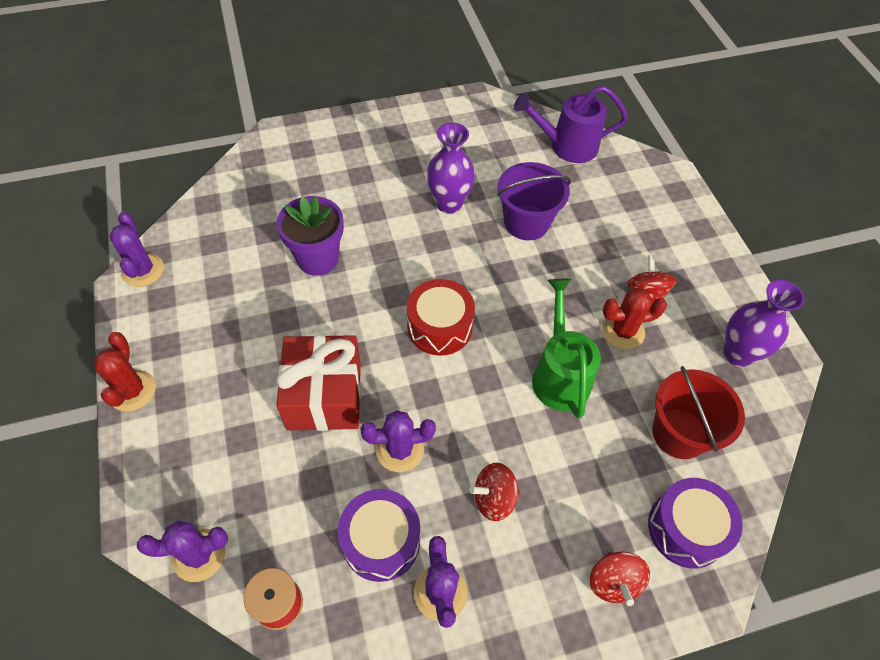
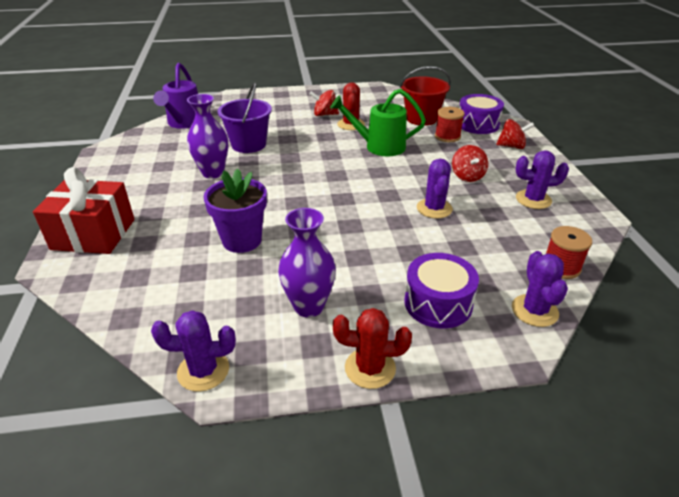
camera: 80 degrees left, 20 degrees down
(324, 395) = (386, 241): red gift -> red gift (93, 234)
(381, 541) = (504, 220): purple drum -> purple drum (438, 303)
(439, 327) = (332, 185): red drum -> none
(621, 474) = (447, 136): none -> red spool
(737, 354) = (372, 98): purple vase -> purple vase (309, 306)

